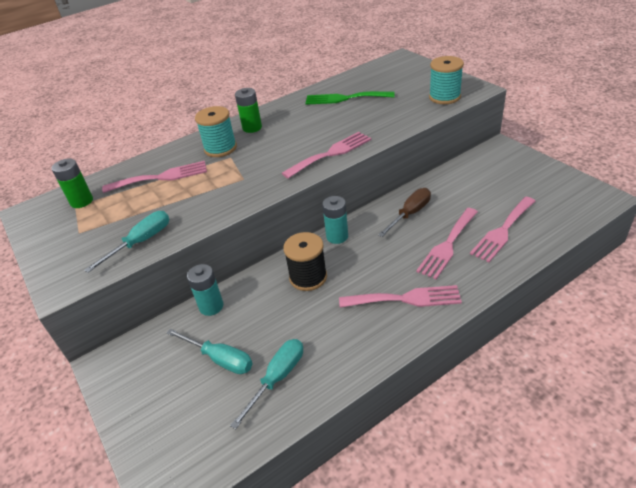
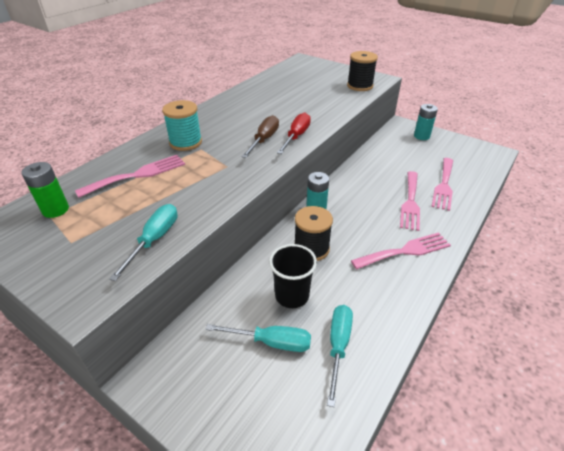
camera: 25 degrees left, 0 degrees up
(211, 306) = (233, 293): turquoise battery -> turquoise battery (421, 136)
(252, 128) = (206, 122): green battery -> none
(262, 320) = (292, 296): none -> black cup
(331, 154) = (296, 136): pink fork -> red screwdriver
(345, 98) = (277, 92): green fork -> none
(410, 214) = (365, 182): brown screwdriver -> brown screwdriver (264, 140)
(444, 97) = (360, 86): turquoise spool -> black spool

